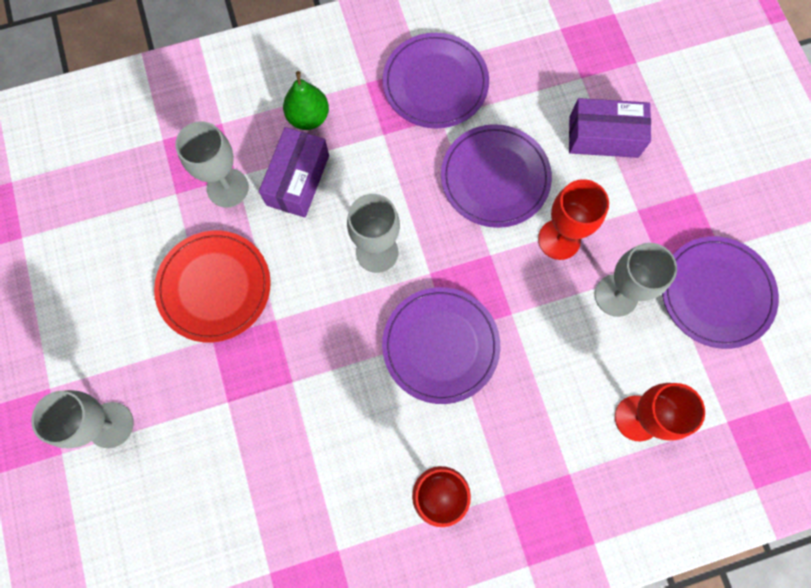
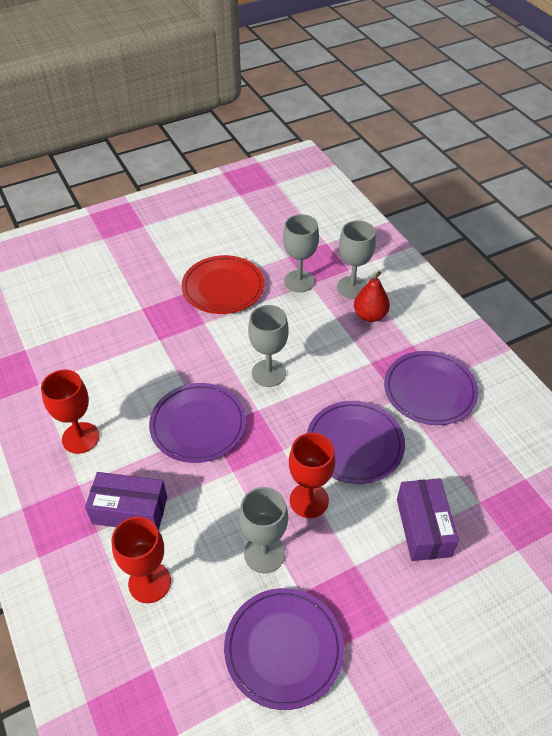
camera: 80 degrees right, 25 degrees down
(110, 425) = (122, 256): grey goblet -> grey goblet (352, 287)
(298, 180) = (316, 318): purple box -> purple box (130, 510)
(308, 117) = (370, 315): green pear -> red pear

